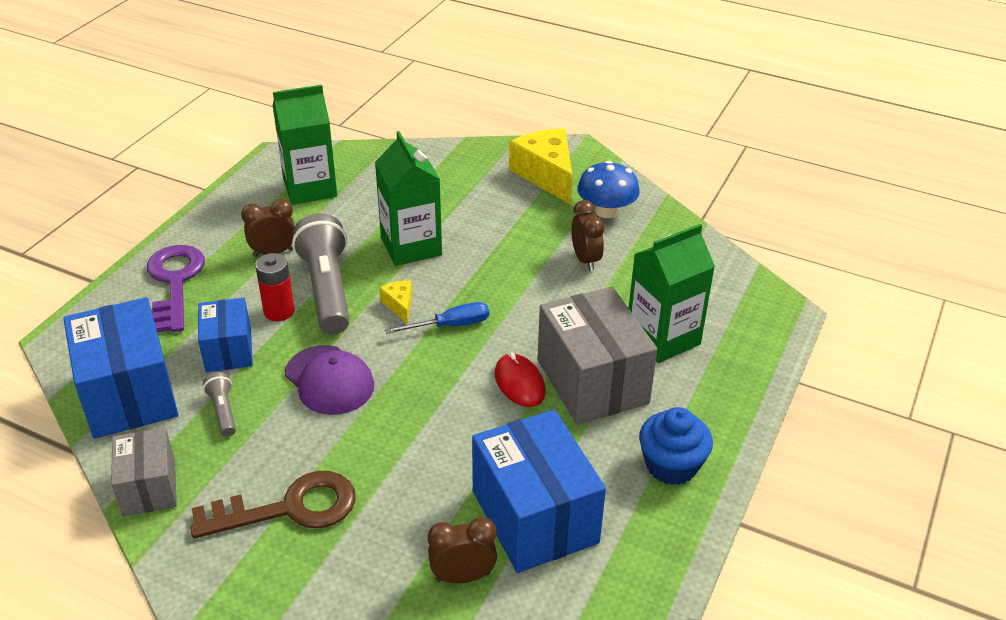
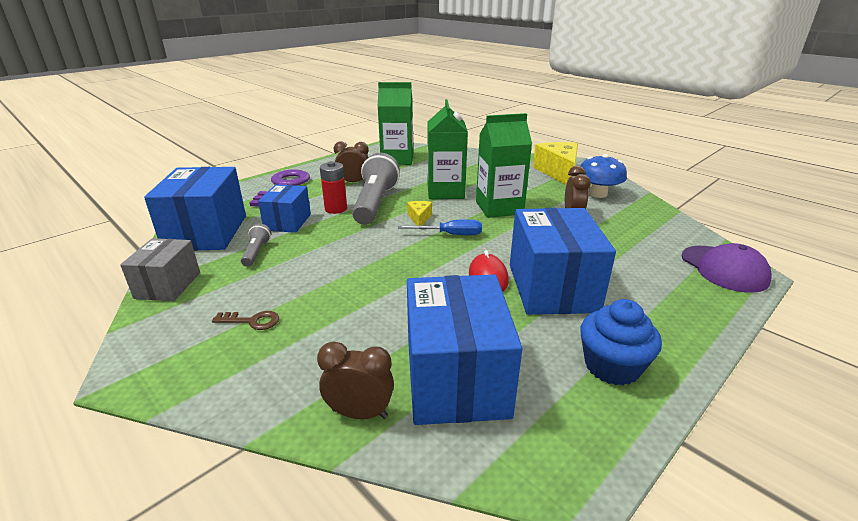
camera: 20 degrees right, 10 degrees down
(289, 508) = (252, 321): brown key -> brown key, size x0.46
(329, 380) = (342, 249): purple cap -> purple cap (724, 269)
(592, 381) = (552, 287): grey box -> blue box
(663, 338) = (626, 271): green carton -> green carton (499, 208)

